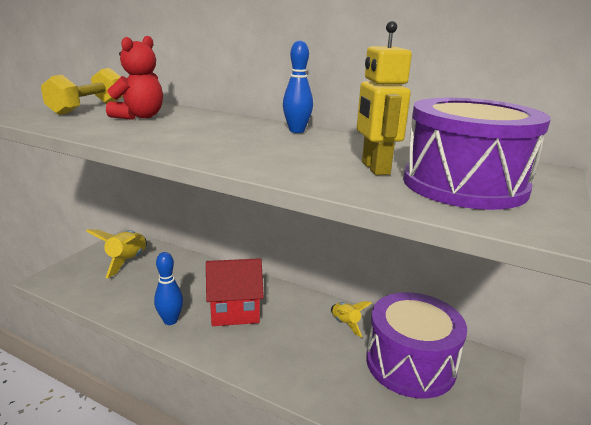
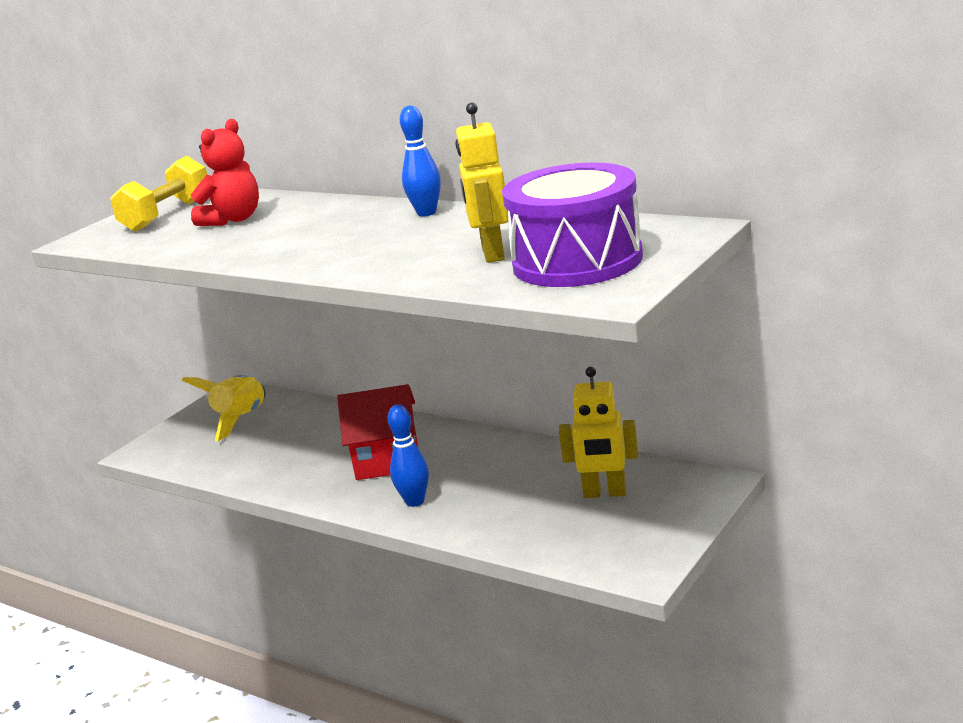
camera: 10 degrees right, 0 degrees up
(170, 320) = (303, 480): blue bowling pin -> blue bowling pin (415, 501)
(345, 324) = (533, 460): yellow rocket -> none
(410, 363) = (604, 493): purple drum -> yellow robot

